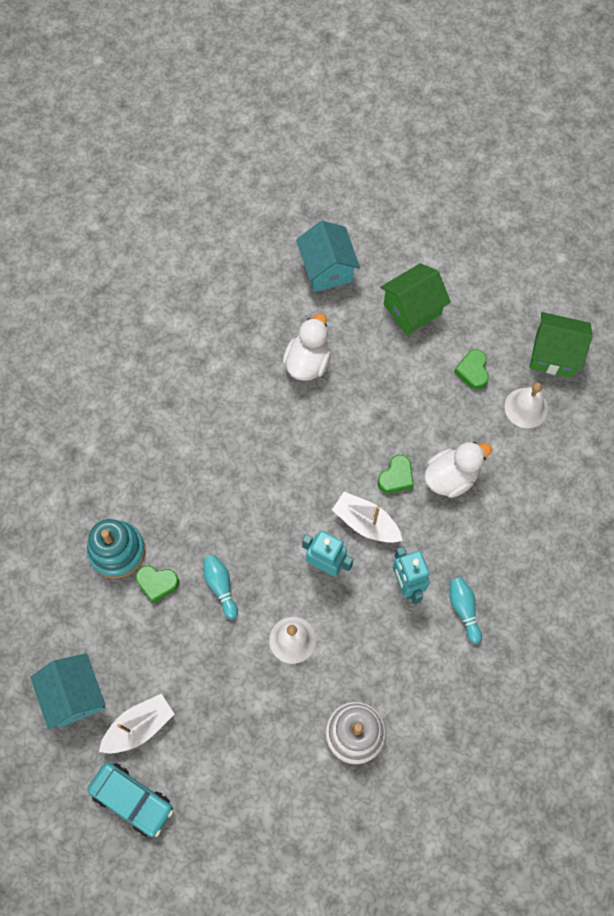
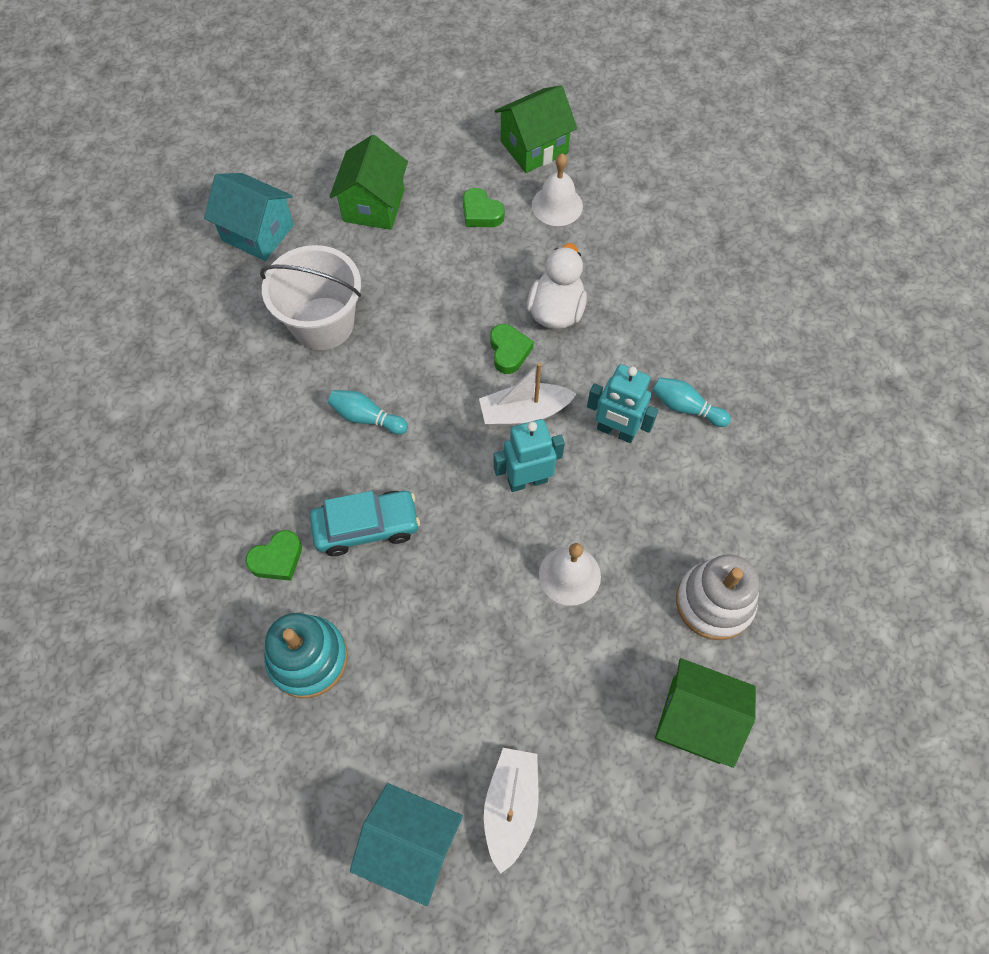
camera: 45 degrees left, 5 degrees down
(132, 799) = (581, 887): turquoise car -> turquoise car (366, 527)
(157, 583) = (383, 649): green heart -> green heart (277, 559)
(221, 586) = (450, 592): turquoise bowling pin -> turquoise bowling pin (367, 417)
(276, 782) = (696, 720): none -> green house
(308, 362) = (323, 323): white duck -> white bucket

